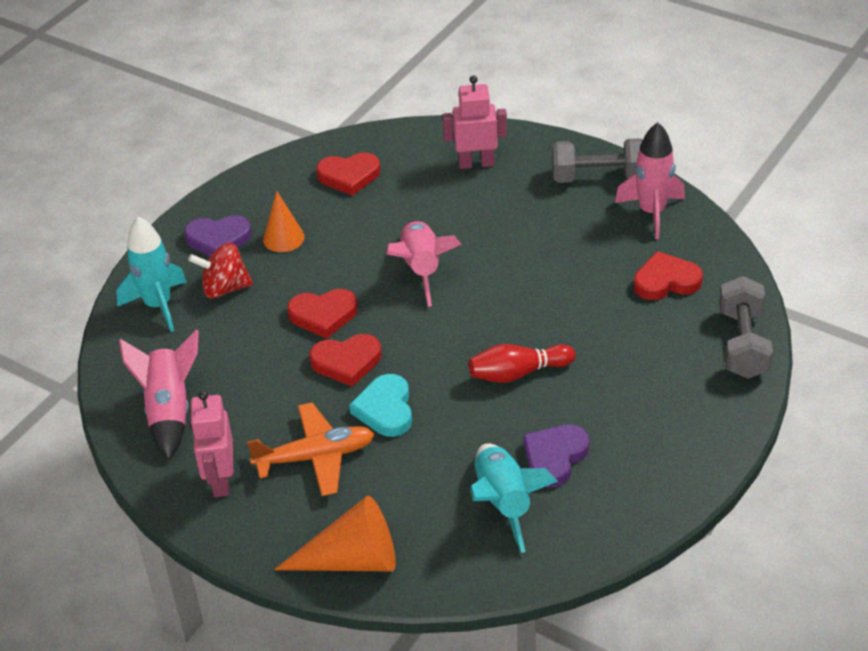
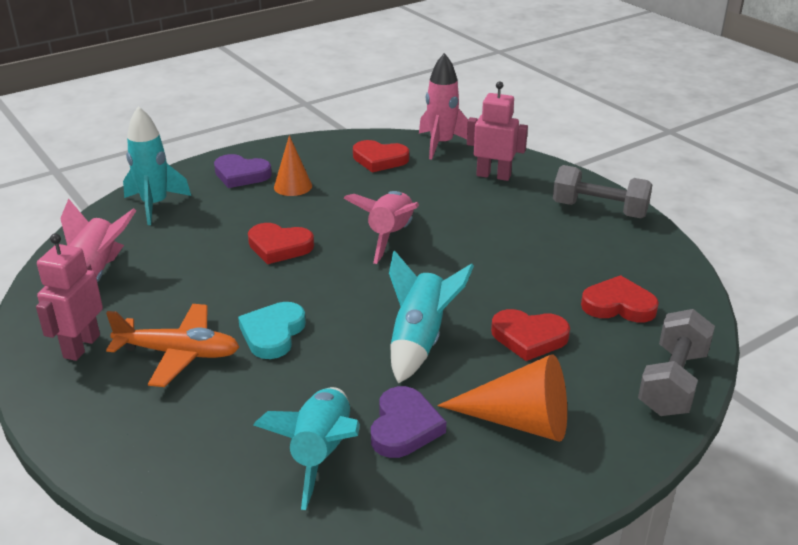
camera: 20 degrees right, 10 degrees down
(224, 288) = (216, 207): red spinning top -> none
(346, 362) = (270, 286): red heart -> red heart (529, 337)
(351, 560) = (132, 456): orange cone -> orange cone (519, 421)
(518, 373) = (419, 340): red bowling pin -> turquoise rocket
(554, 457) = (404, 427): purple heart -> purple heart turned 135 degrees clockwise
(652, 212) = (635, 248): pink rocket -> pink rocket (441, 144)

